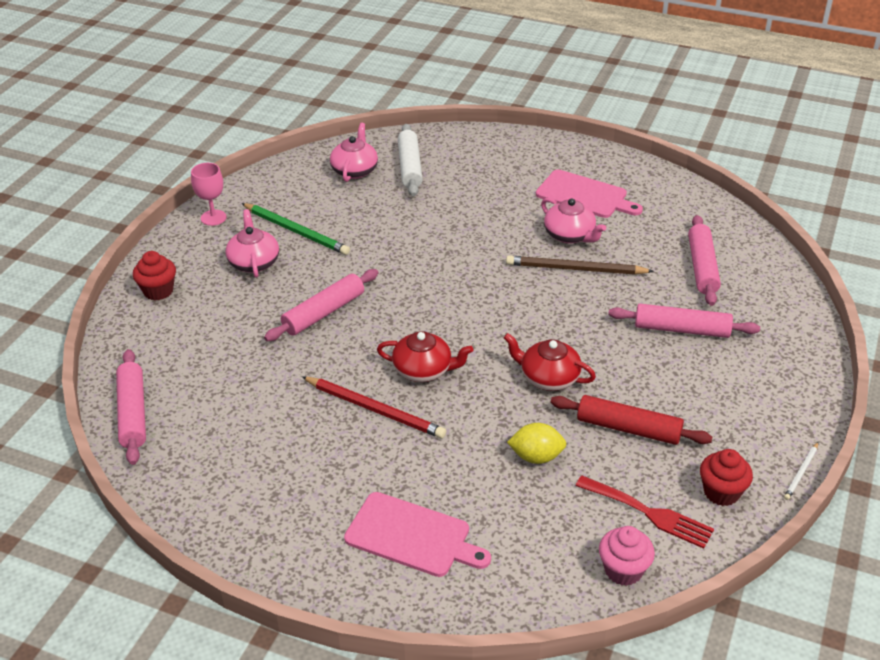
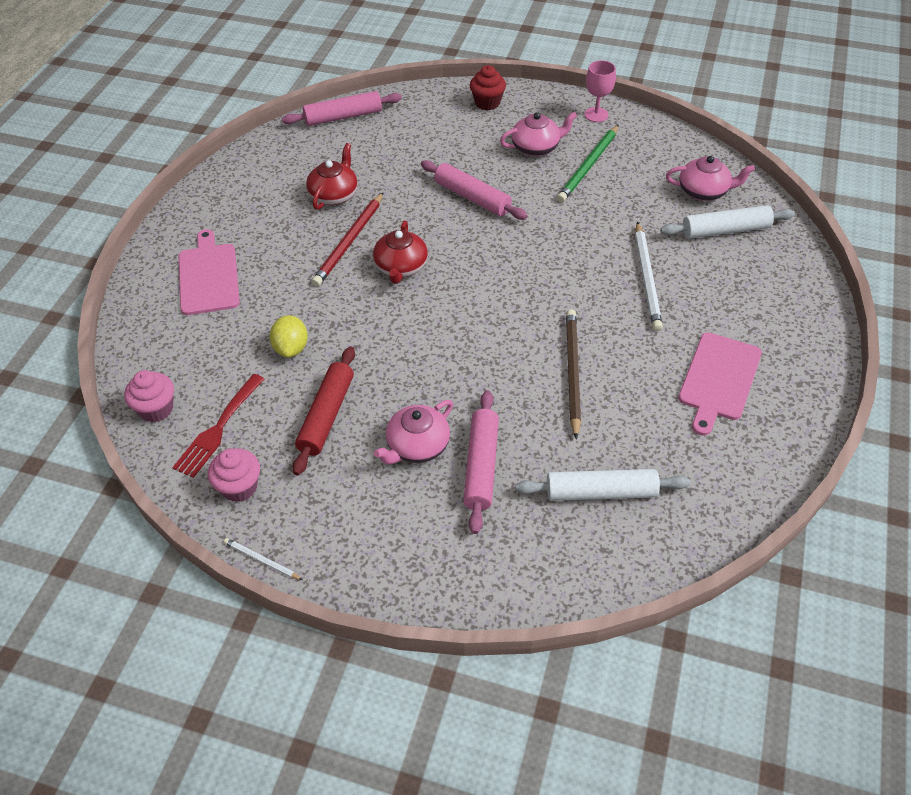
camera: 85 degrees right, 10 degrees up
(412, 536) = (208, 276): pink cutting board -> pink cutting board turned 150 degrees clockwise
(464, 216) = (647, 278): none -> white pencil
(548, 378) = (396, 354): red teapot -> red teapot (334, 195)
(570, 235) = (634, 367): pink teapot -> pink teapot (417, 446)
(702, 267) = (601, 492): pink rolling pin -> white rolling pin
(721, 492) = (239, 487): red cupcake -> pink cupcake

